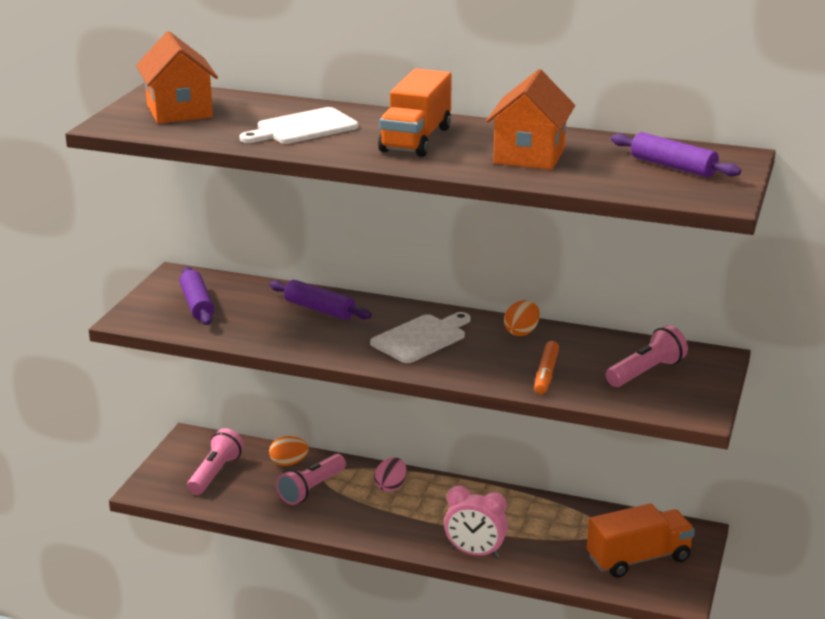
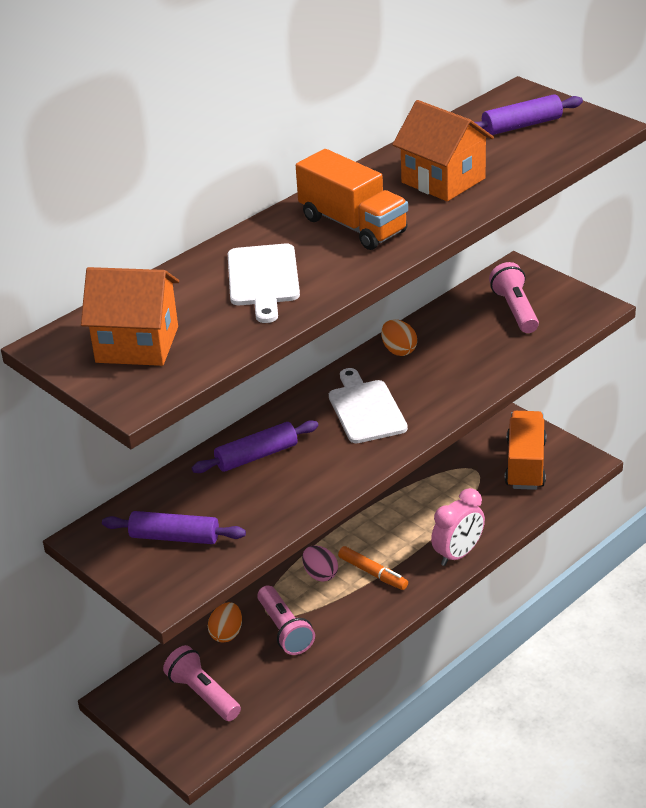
camera: 60 degrees left, 10 degrees up
(546, 374) = (482, 360): orange marker -> orange marker (373, 573)

